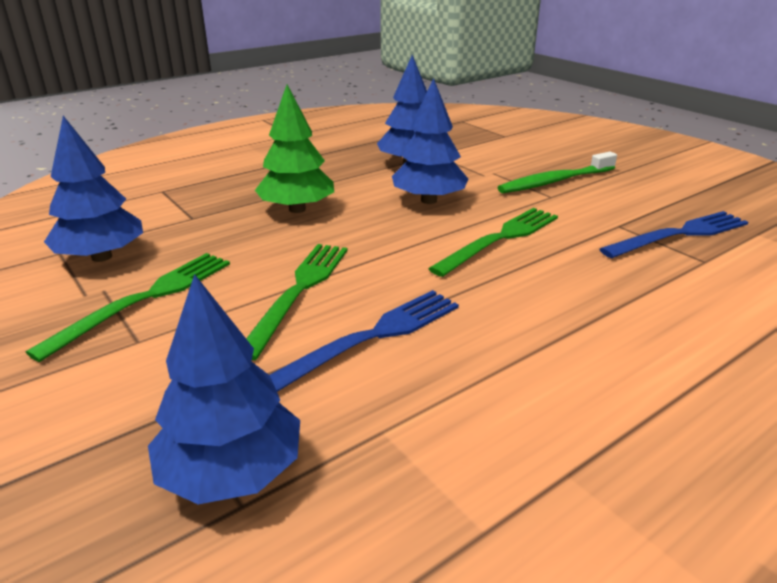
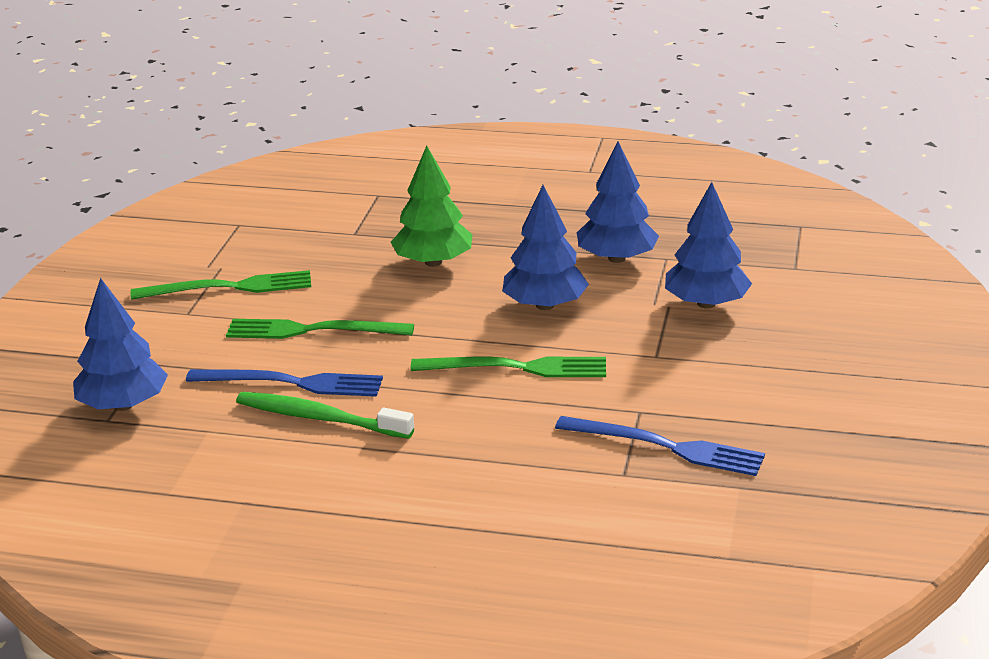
camera: 50 degrees right, 0 degrees up
(101, 257) = (254, 241): blue tree -> blue tree (706, 303)
(299, 291) = (312, 330): green fork -> green fork turned 150 degrees counterclockwise
(555, 181) = (700, 344): green toothbrush -> green toothbrush (320, 418)

